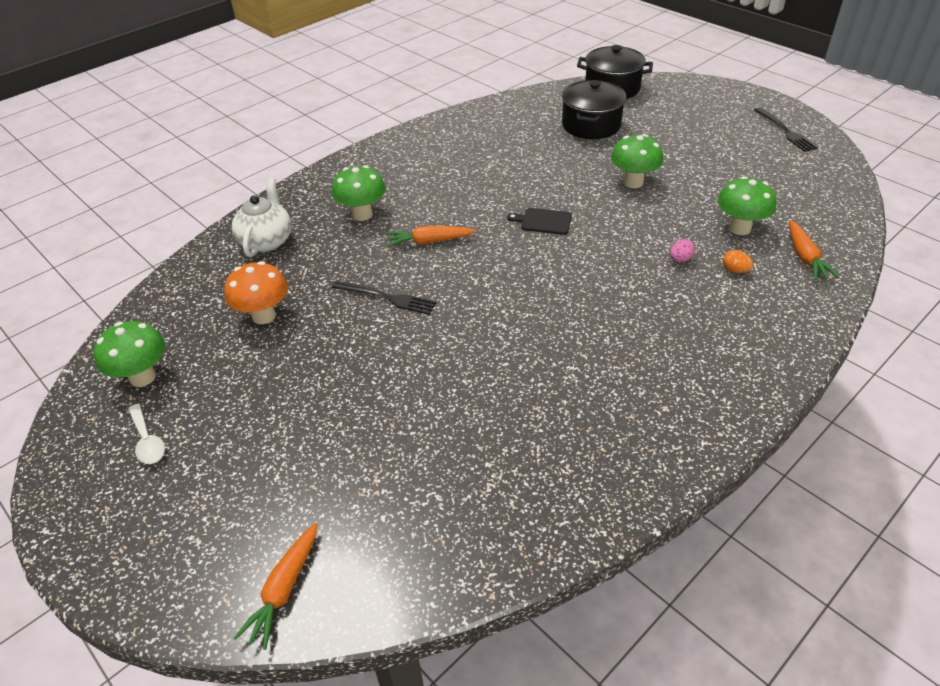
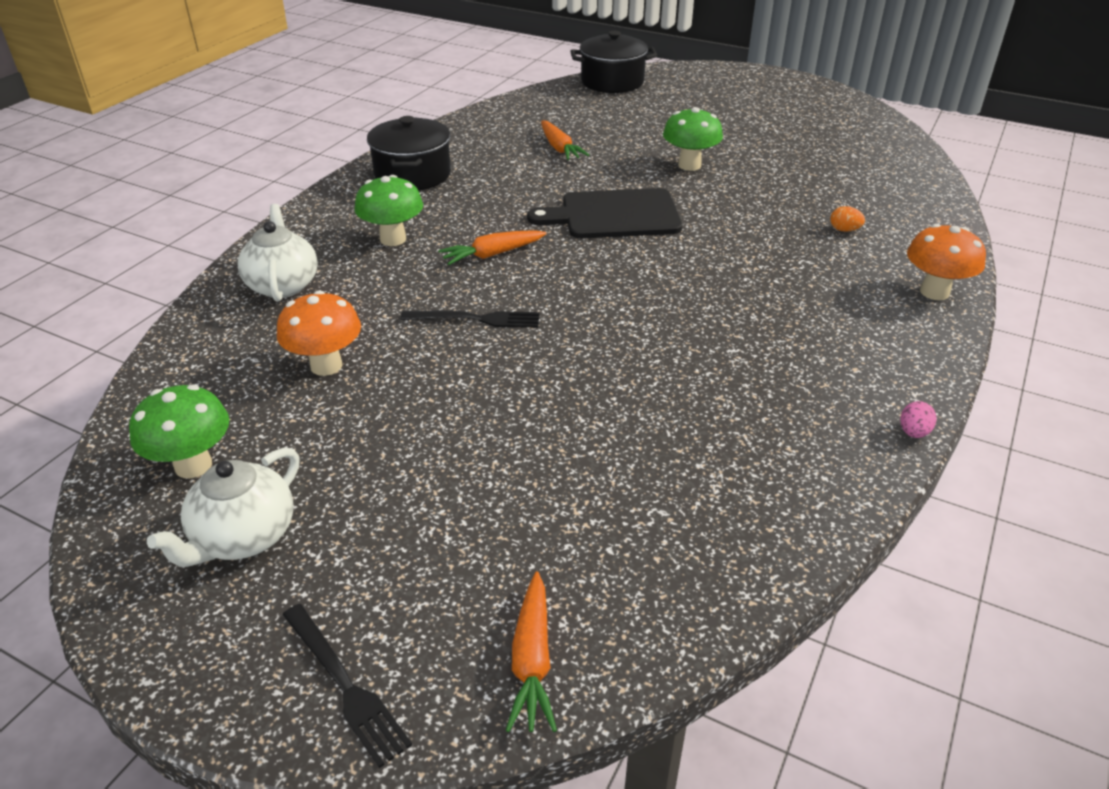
camera: 20 degrees left, 5 degrees down
(147, 441) = (243, 537): white spoon -> white teapot
(543, 221) = (614, 215): black cutting board -> black cutting board, size x1.99
(591, 125) = (610, 118): black pot -> black pot (413, 175)
(680, 259) = (783, 229): pink egg -> pink egg (913, 432)
(739, 228) = (825, 192): green mushroom -> none
(781, 348) = (934, 292): none -> orange mushroom
(785, 131) = (814, 101): black fork -> black fork (345, 686)
(805, 257) = (904, 208): orange carrot -> orange carrot (559, 148)

